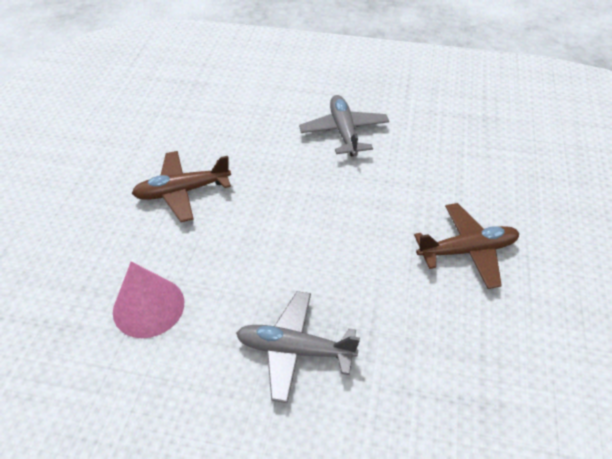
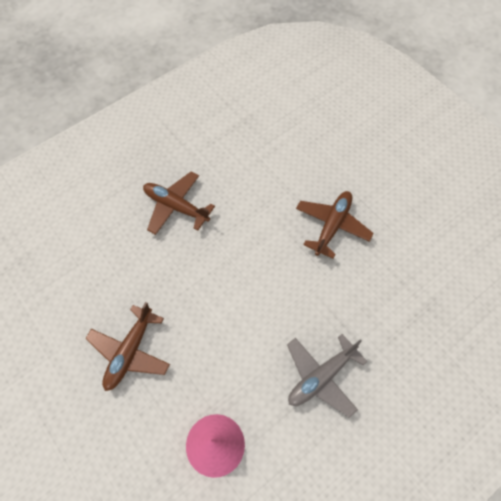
camera: 50 degrees left, 15 degrees up
(344, 132) = (176, 207): grey plane -> brown plane

